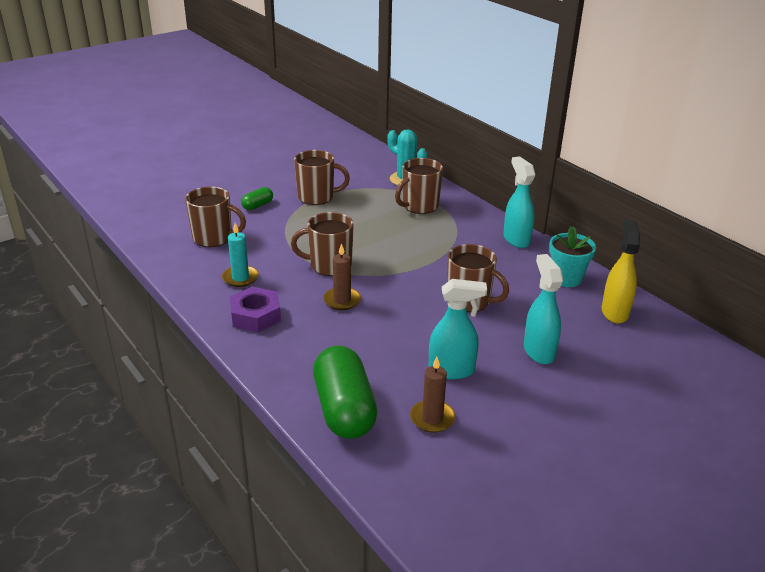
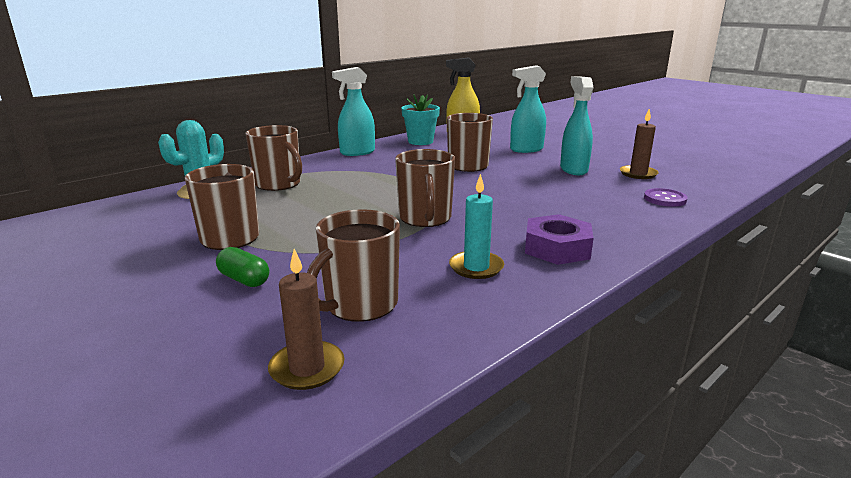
camera: 95 degrees left, 10 degrees down
(214, 238) = (360, 305): brown mug -> brown mug turned 150 degrees counterclockwise
(342, 300) = (496, 209): brown candle -> brown candle (307, 368)
(344, 409) = (664, 199): green capsule -> purple button

